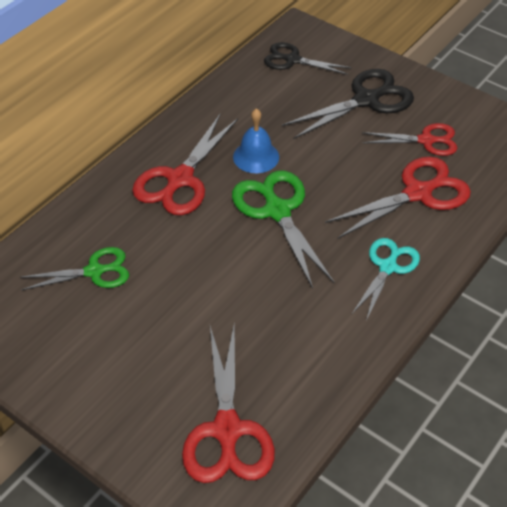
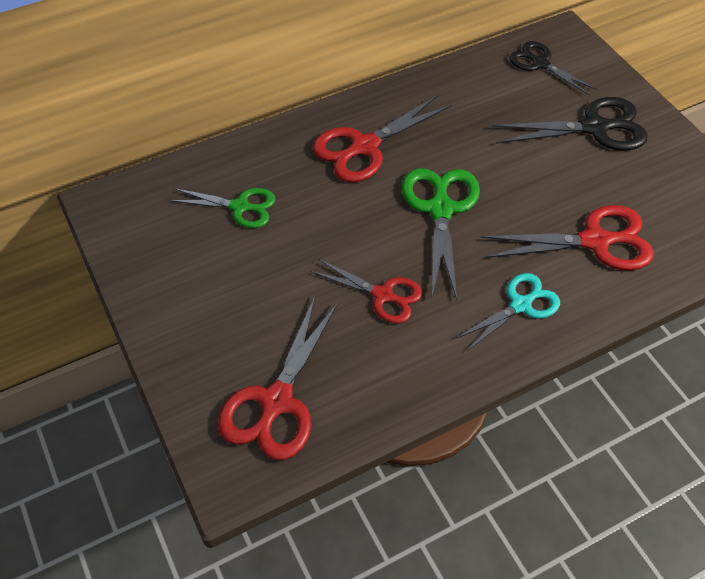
camera: 25 degrees right, 5 degrees up
(256, 157) = (449, 149): blue bell -> none
(426, 140) = (636, 190): red scissors -> red scissors (383, 295)

